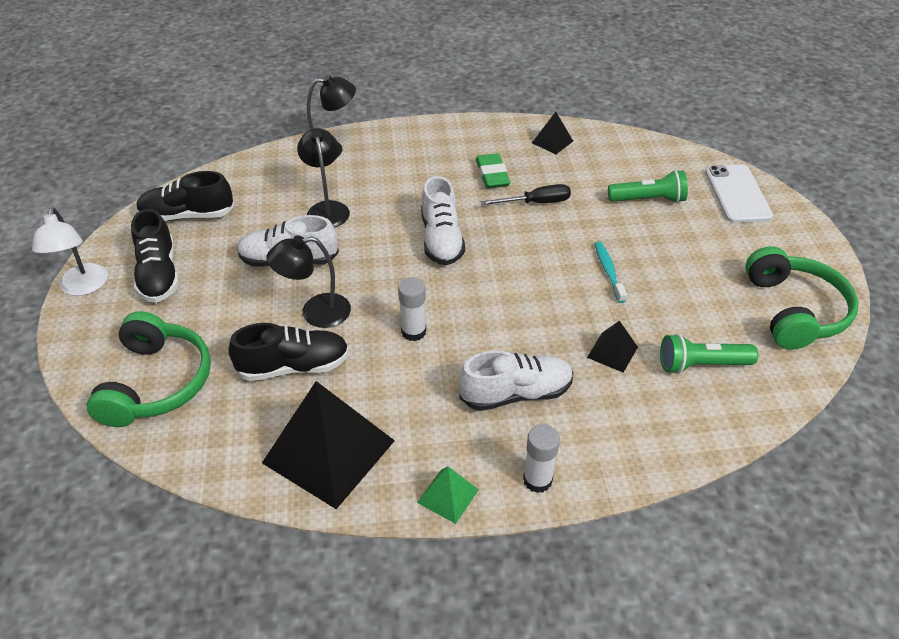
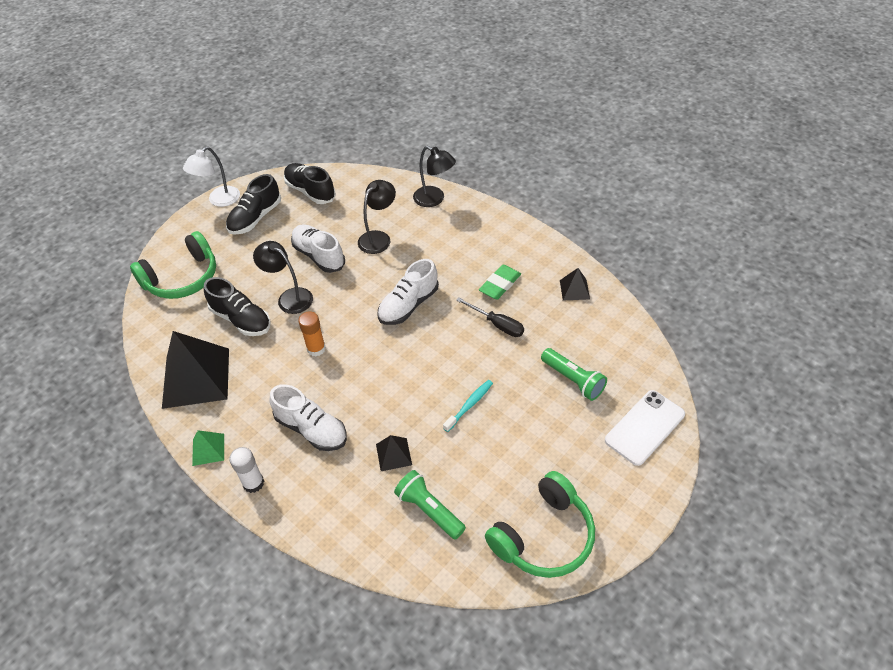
camera: 50 degrees right, 5 degrees up
(413, 332) = (316, 349): white glue stick -> orange glue stick

